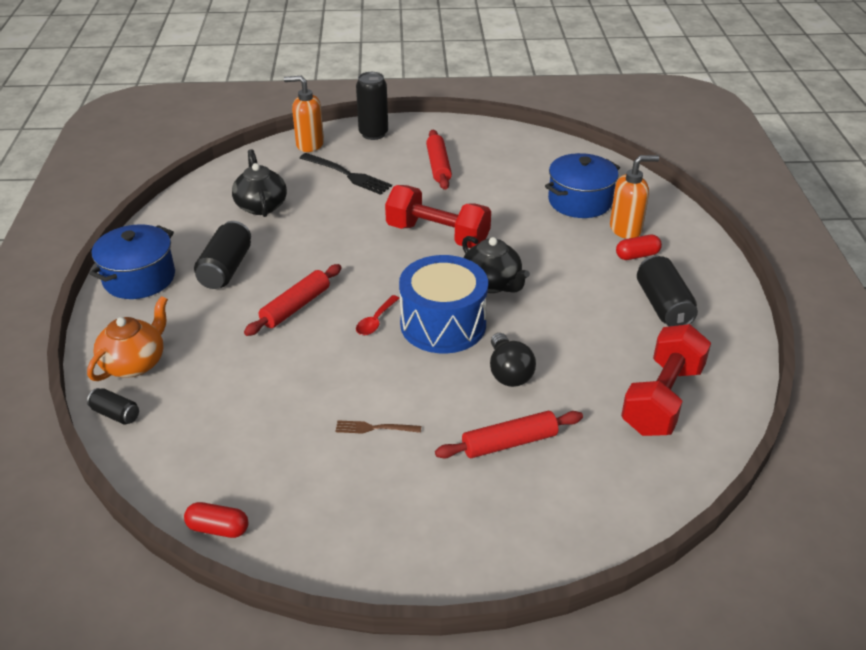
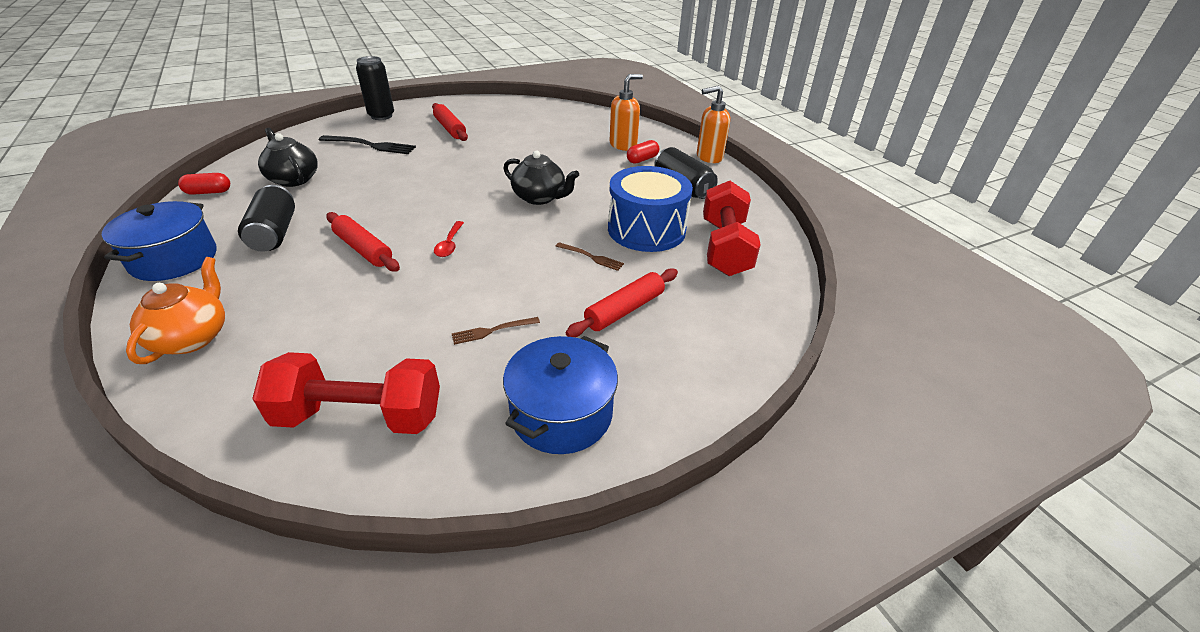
camera: 25 degrees left, 0 degrees up
(115, 414) = (182, 394): black can -> none
(218, 528) = (359, 478): red capsule -> red capsule (209, 192)
(296, 307) = (363, 249): red rolling pin -> red rolling pin turned 60 degrees counterclockwise
(309, 145) = (324, 130): orange soap dispenser -> orange soap dispenser (709, 157)
(437, 235) = (474, 173): red dumbbell -> red dumbbell (360, 416)
(443, 324) = (513, 234): blue drum -> blue drum (646, 229)
(508, 372) = (591, 257): black light bulb -> brown fork
(579, 201) = (578, 134): blue pot -> blue pot (561, 414)

